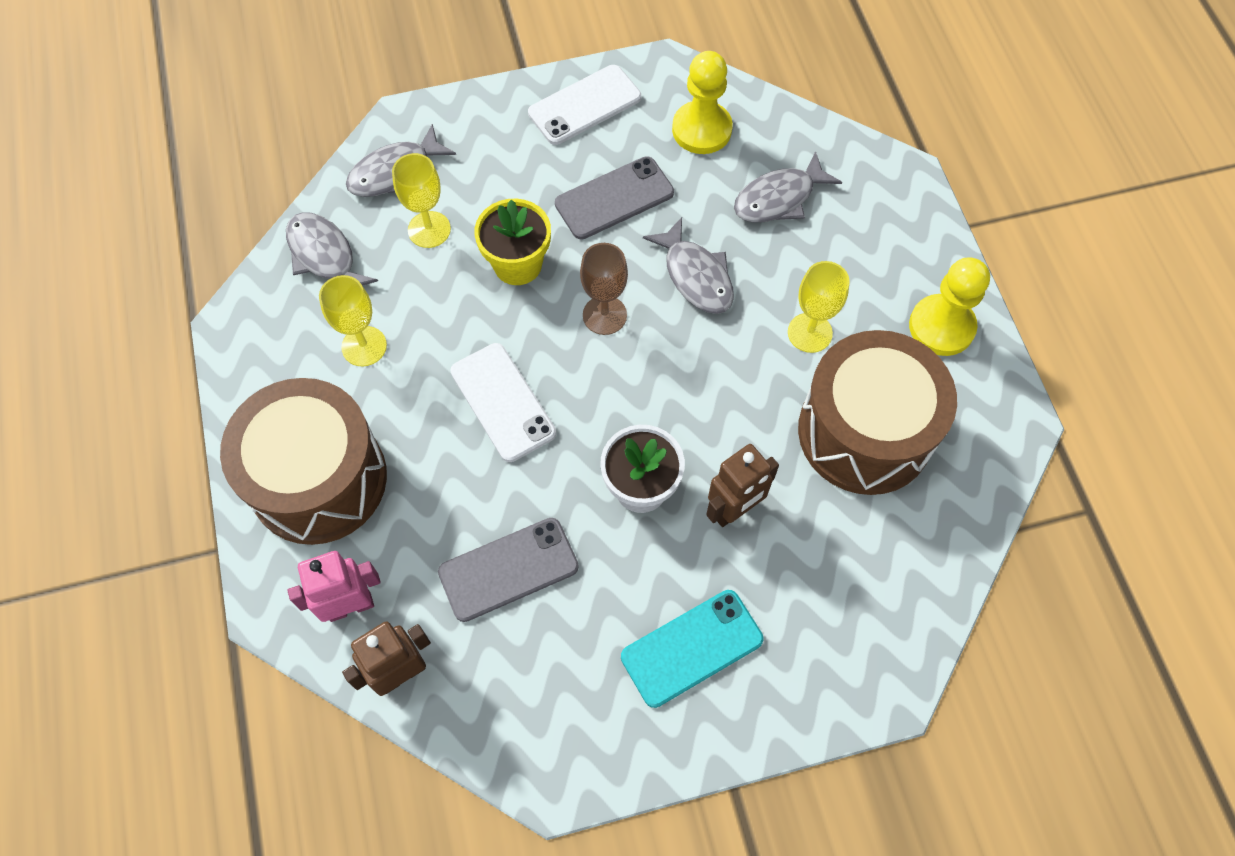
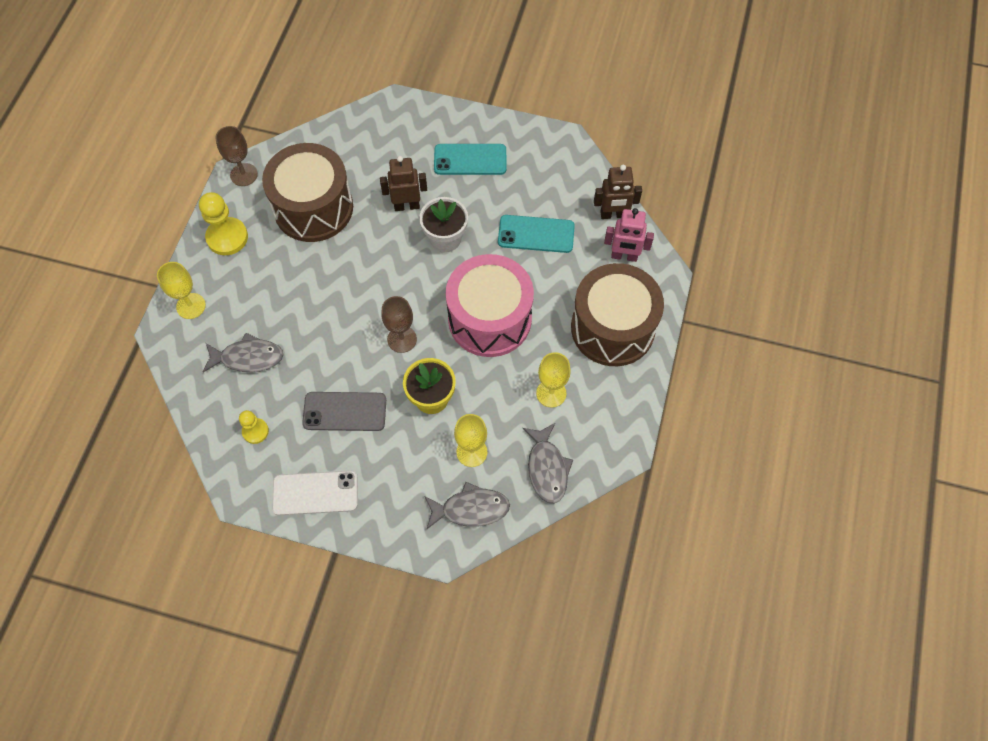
camera: 150 degrees left, 0 degrees up
(503, 402) = (489, 319): white phone -> pink drum
(508, 569) = (536, 234): grey phone -> turquoise phone
(695, 276) = (334, 335): grey fish -> none
(701, 129) = (255, 431): yellow pawn -> yellow pawn, size x0.58
(809, 333) = (298, 270): yellow goblet -> yellow goblet (191, 306)
(1006, 428) = (244, 174): none -> brown goblet

